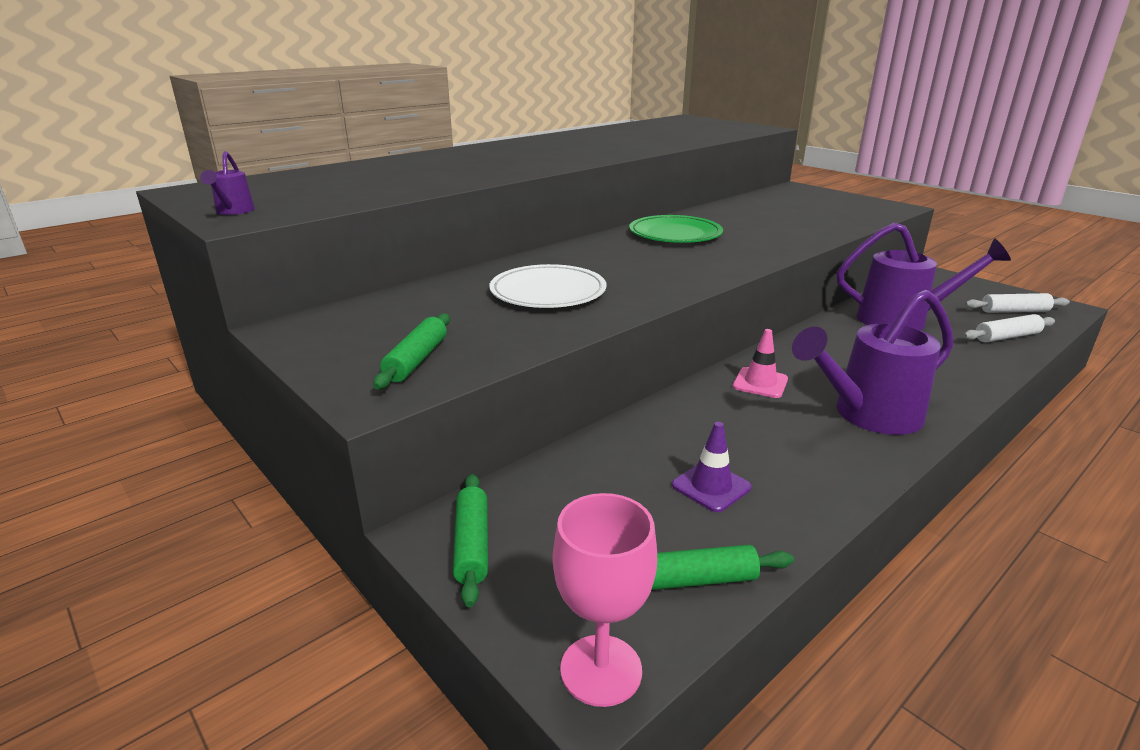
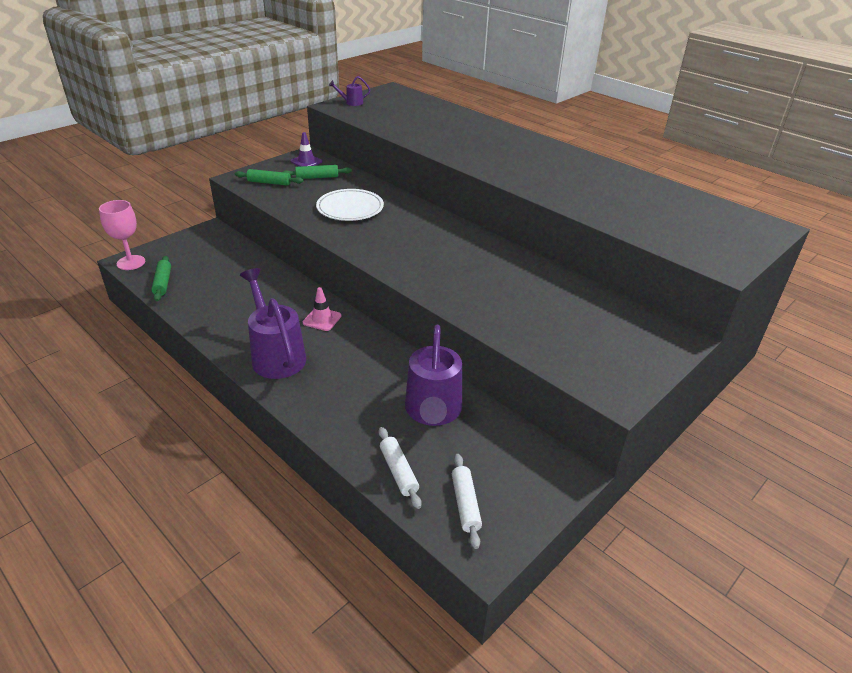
camera: 85 degrees right, 10 degrees up
(472, 545) = (201, 237): green rolling pin -> green rolling pin (317, 177)
(675, 234) = (474, 253): green plate -> none
(711, 486) = (221, 292): purple traffic cone -> purple traffic cone (306, 161)

